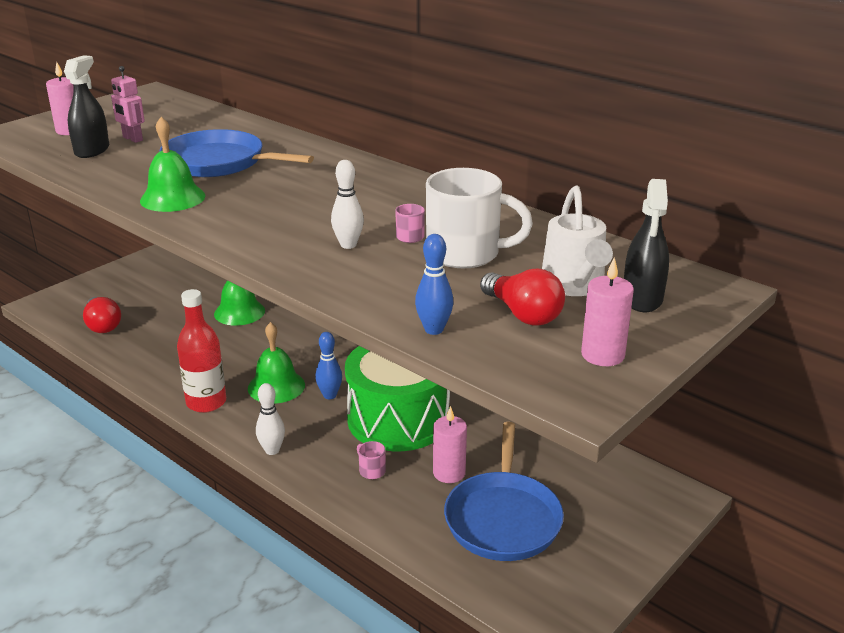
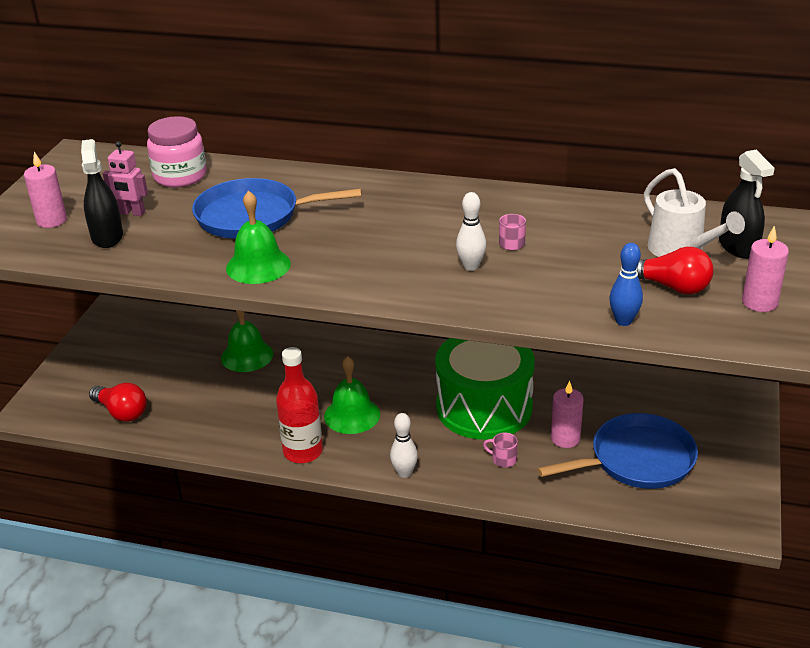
camera: 25 degrees left, 5 degrees up
(203, 123) = (180, 176): none -> pink jar
(329, 395) = (407, 407): blue bowling pin -> none
(466, 254) = (572, 246): white mug -> none
(503, 518) = (637, 459): blue pan -> blue pan turned 90 degrees counterclockwise

